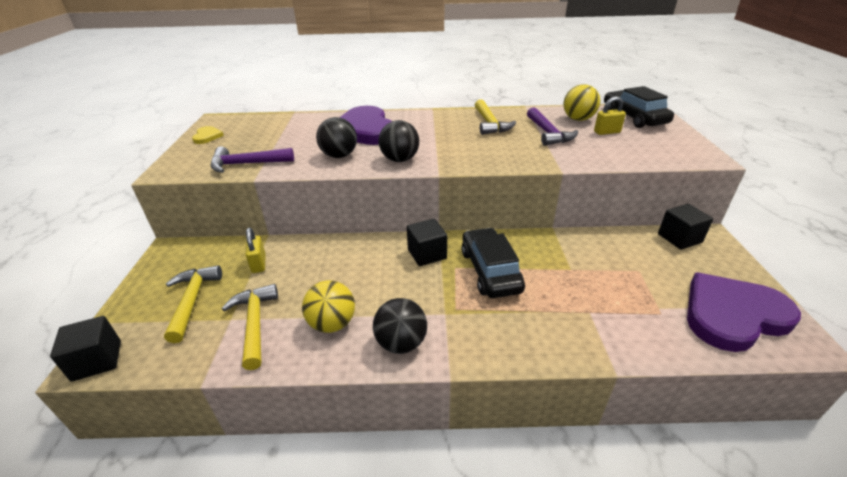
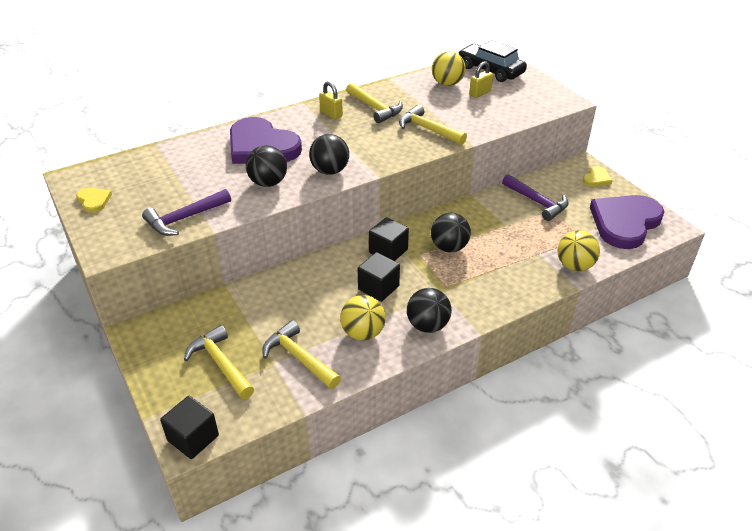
camera: 30 degrees left, 5 degrees up
(259, 264) = (246, 312): yellow padlock -> yellow padlock (331, 114)
(490, 271) = (449, 247): black car -> black ball
(525, 149) = (428, 129): none -> yellow hammer
(548, 133) = (434, 107): purple hammer -> purple hammer (537, 202)
(628, 343) = (574, 266): none -> yellow ball
(679, 238) = (565, 174): black cube -> black cube (378, 288)
(718, 254) = (596, 179): none -> yellow heart

